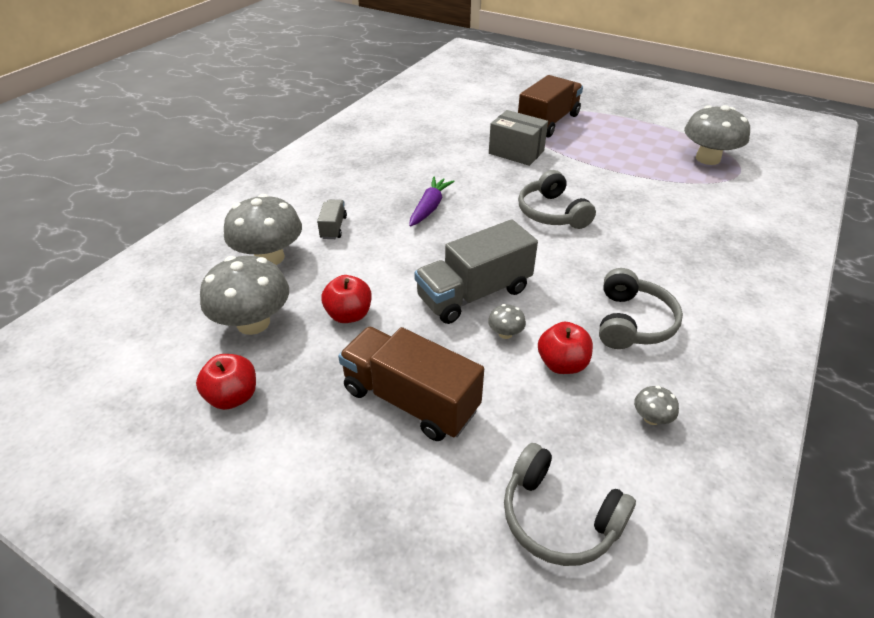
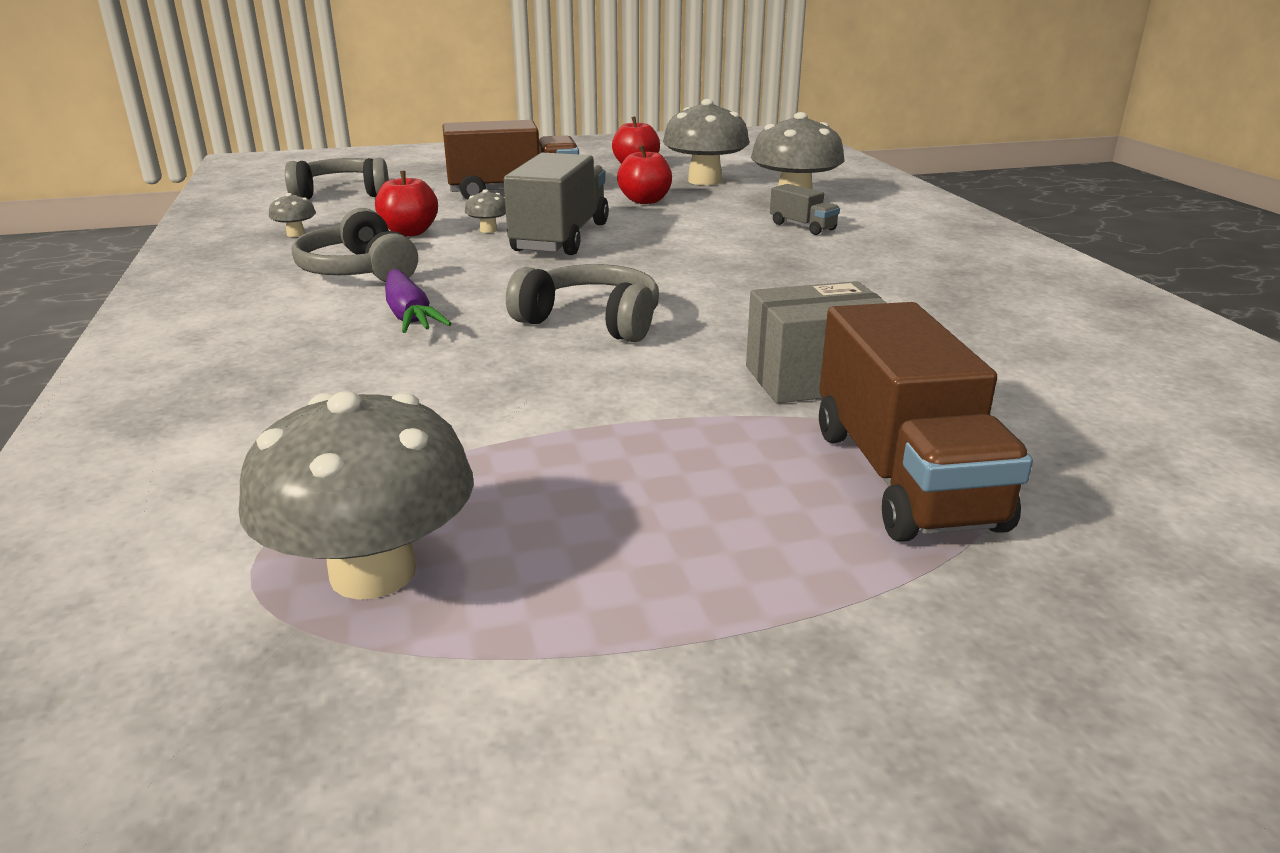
camera: 135 degrees right, 15 degrees down
(430, 207) = (756, 270): purple carrot -> purple carrot (409, 316)

